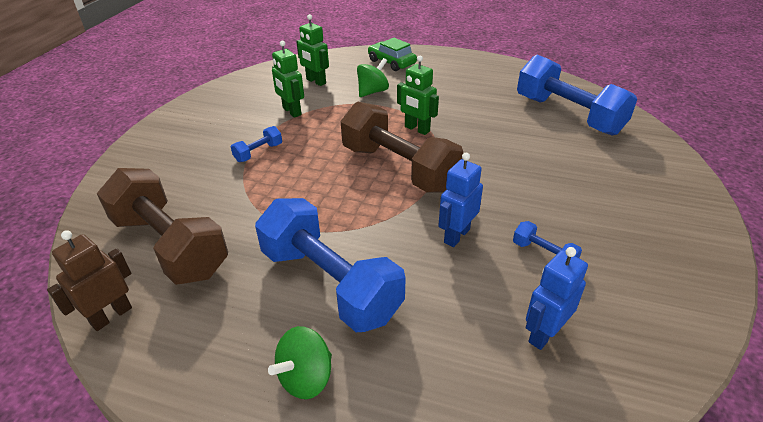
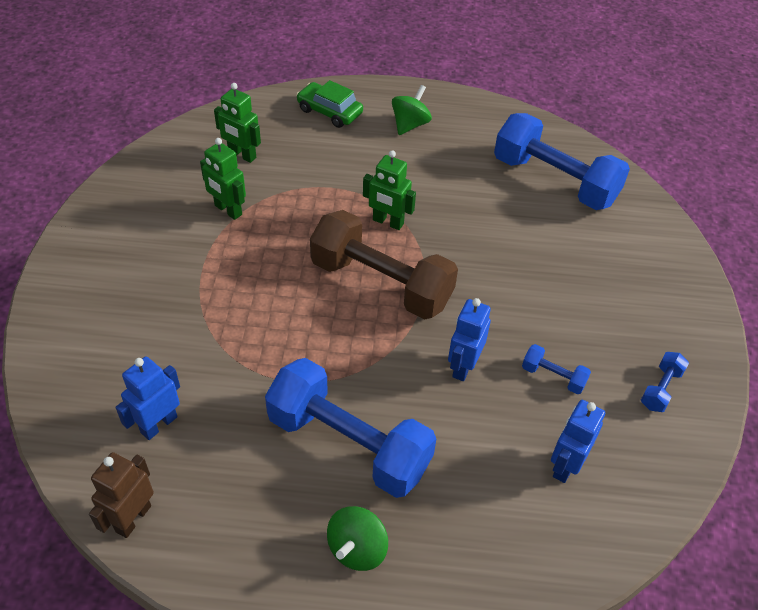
camera: 15 degrees left, 10 degrees up
(170, 245) = (158, 424): brown dumbbell -> blue robot
(258, 153) = (210, 281): blue dumbbell -> blue dumbbell (660, 389)
(372, 92) = (319, 166): green spinning top -> green spinning top (410, 125)

